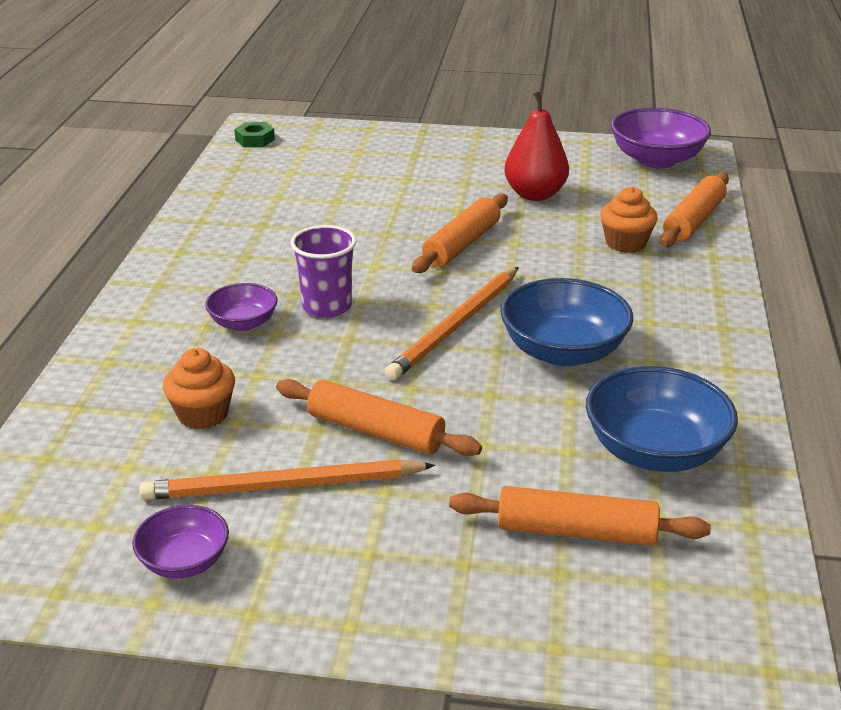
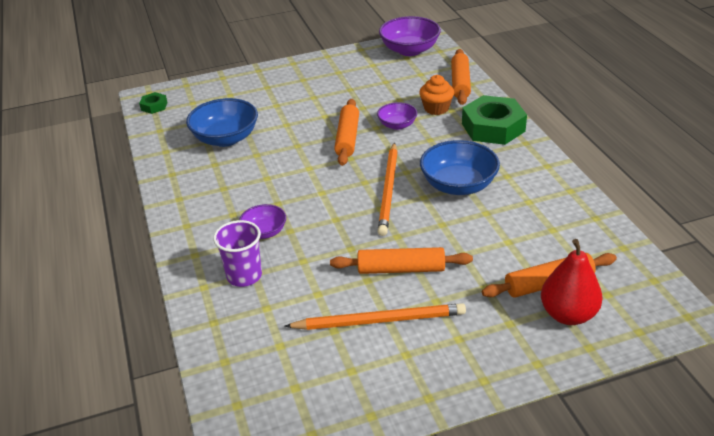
camera: 25 degrees left, 5 degrees up
(184, 561) = (366, 385): purple bowl -> purple bowl (397, 125)
(203, 414) = (294, 297): orange cupcake -> none
(283, 486) = (379, 320): orange pencil -> orange pencil turned 150 degrees counterclockwise
(327, 306) = (304, 204): purple cup -> purple cup (244, 276)
(535, 194) = (361, 93): red pear -> red pear (568, 314)
(654, 451) = (549, 225): blue bowl -> blue bowl (226, 138)
(690, 292) = (493, 127): none -> green nut

